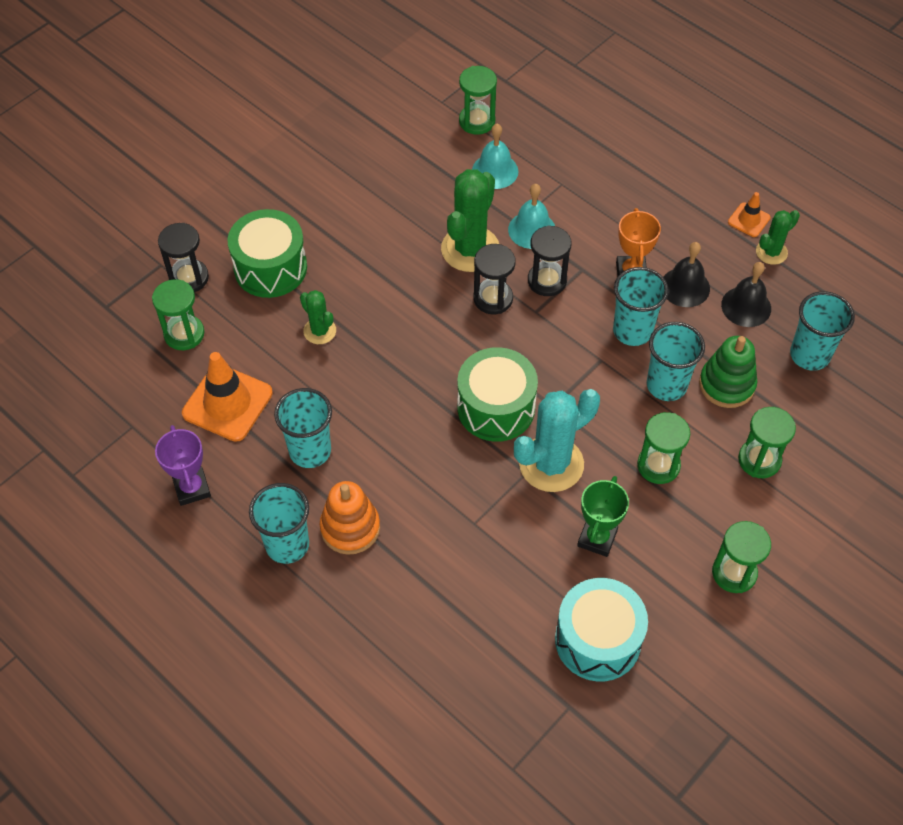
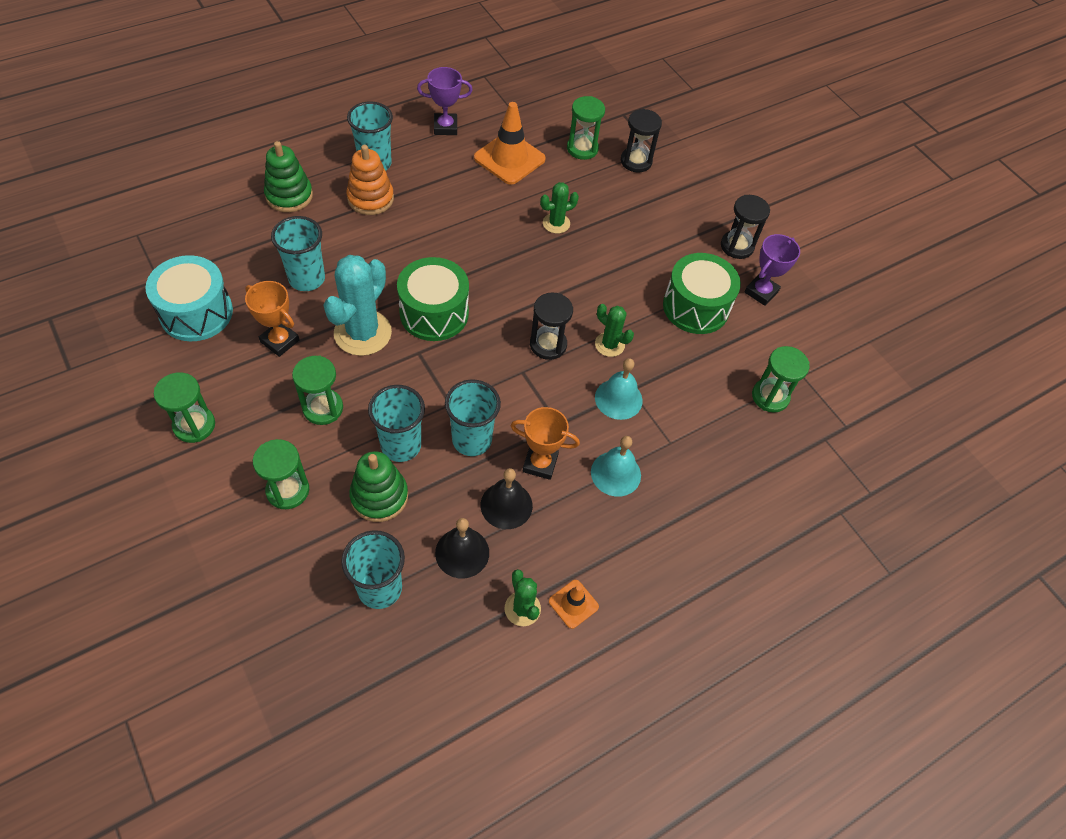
camera: 100 degrees right, 0 degrees up
(270, 268) = (631, 209): green drum -> green drum (695, 307)
(310, 451) = (447, 192): turquoise cup -> turquoise cup (307, 279)
(349, 142) = (761, 292): none -> purple trophy
(379, 620) = (289, 196): none -> green stacking toy
(470, 249) = (609, 344): green cactus -> green cactus, size x0.54
(495, 171) = (700, 392): turquoise bell -> turquoise bell (615, 473)
(547, 281) = (554, 391): black hourglass -> black hourglass (737, 246)
(551, 464) = (362, 333): turquoise cactus -> turquoise cactus turned 45 degrees clockwise
(597, 538) = (280, 341): green trophy -> orange trophy

